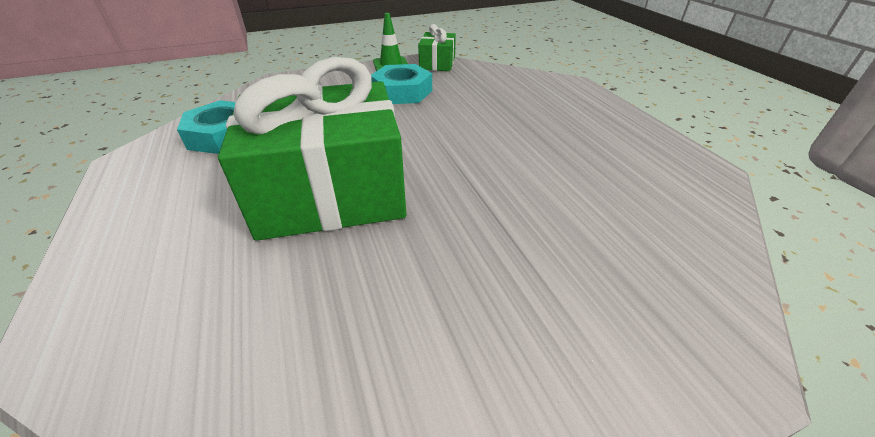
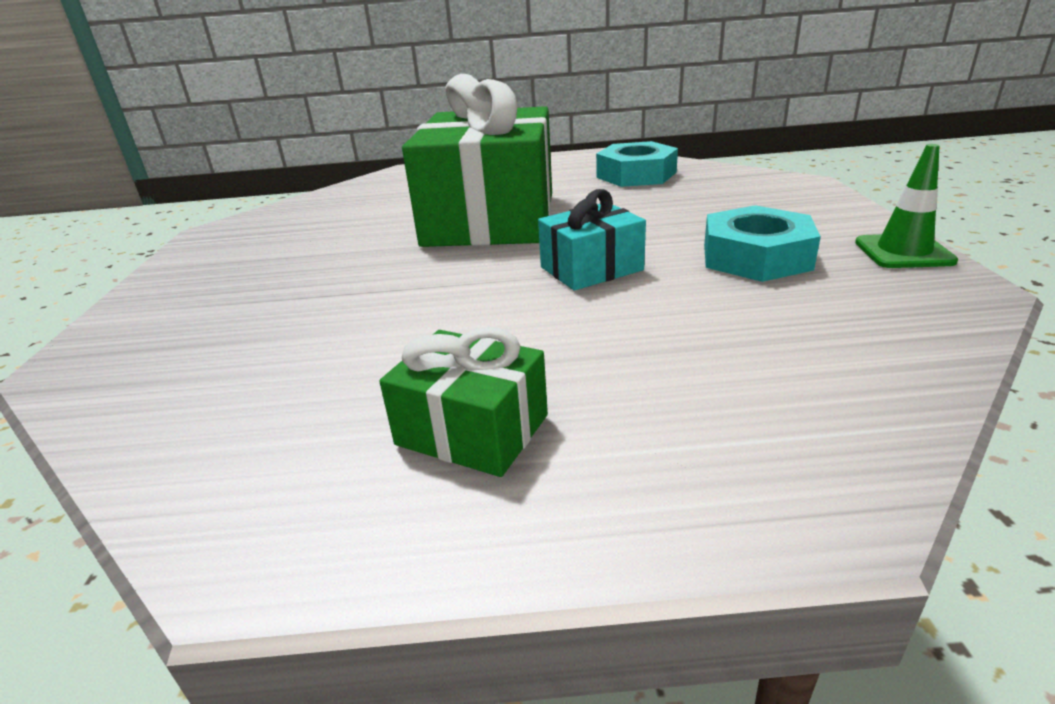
camera: 110 degrees right, 10 degrees down
(429, 133) = (591, 269): none -> turquoise gift
(437, 63) = (938, 298): green gift -> green gift (472, 430)

